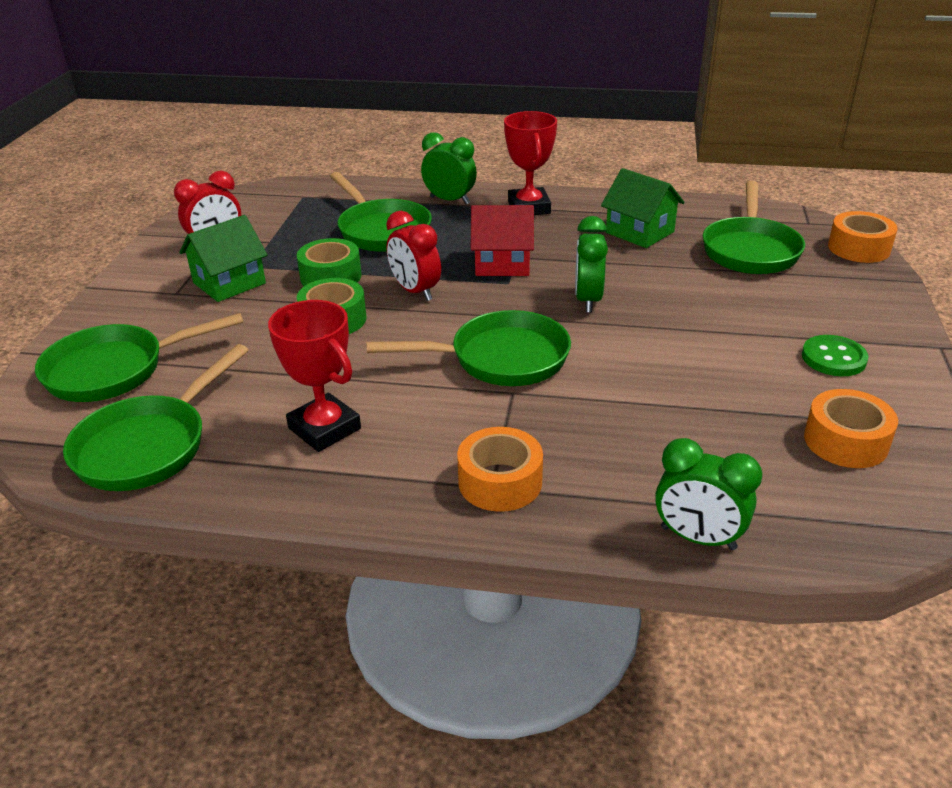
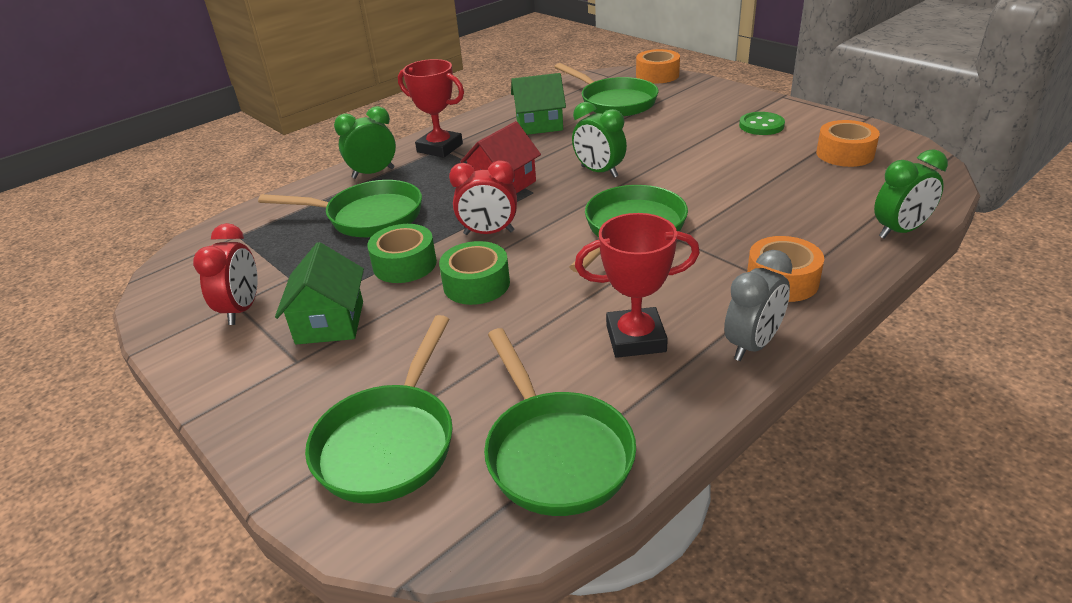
camera: 50 degrees left, 0 degrees up
(370, 498) = (752, 345): none -> grey clock

